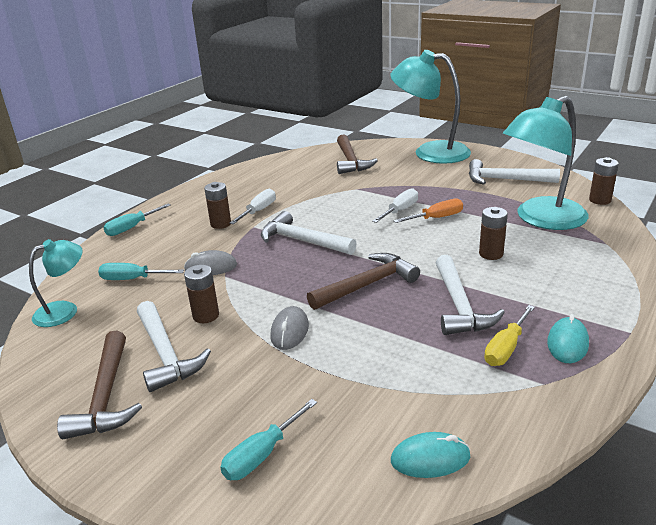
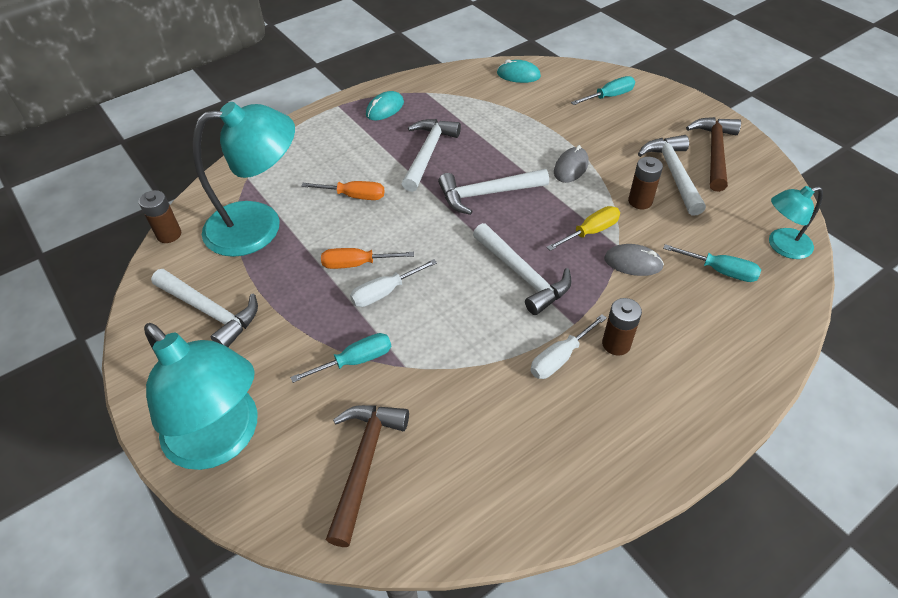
camera: 160 degrees left, 20 degrees up
(132, 228) = (743, 380): turquoise screwdriver -> turquoise screwdriver (355, 361)
(367, 285) = (487, 194): brown hammer -> white hammer
(491, 254) = (354, 196): brown battery -> orange screwdriver
(506, 348) = (426, 116): yellow screwdriver -> yellow screwdriver (590, 232)

